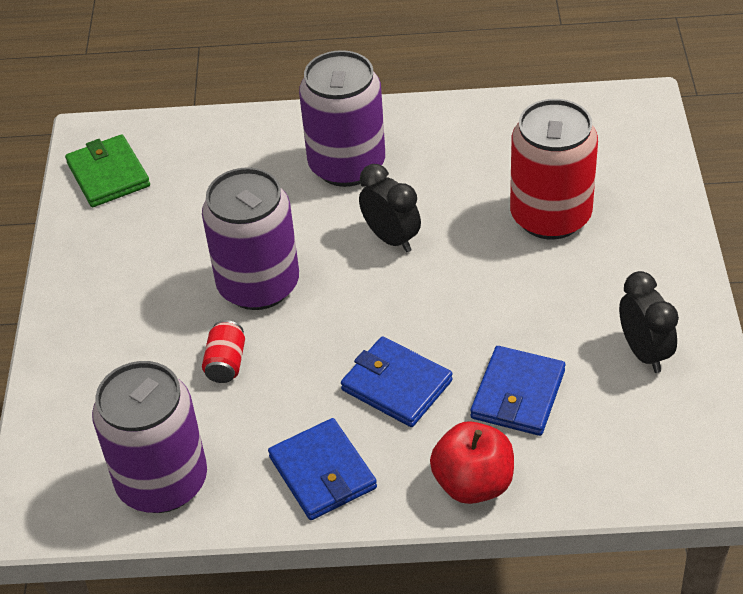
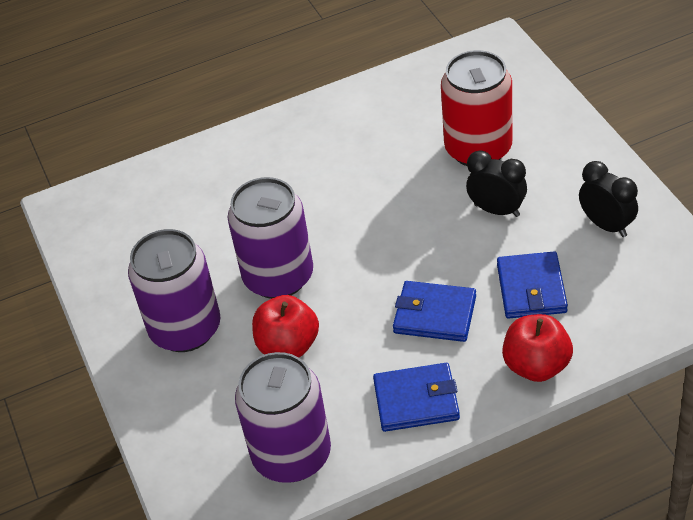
camera: 20 degrees left, 0 degrees up
(108, 175) = (97, 232): green wallet -> none
(226, 363) = (288, 346): red can -> red apple
(322, 472) = (416, 400): blue wallet -> blue wallet turned 45 degrees counterclockwise
(347, 165) = (295, 161): purple can -> purple can (185, 329)
(391, 238) = (364, 206): black clock -> black clock (497, 210)

